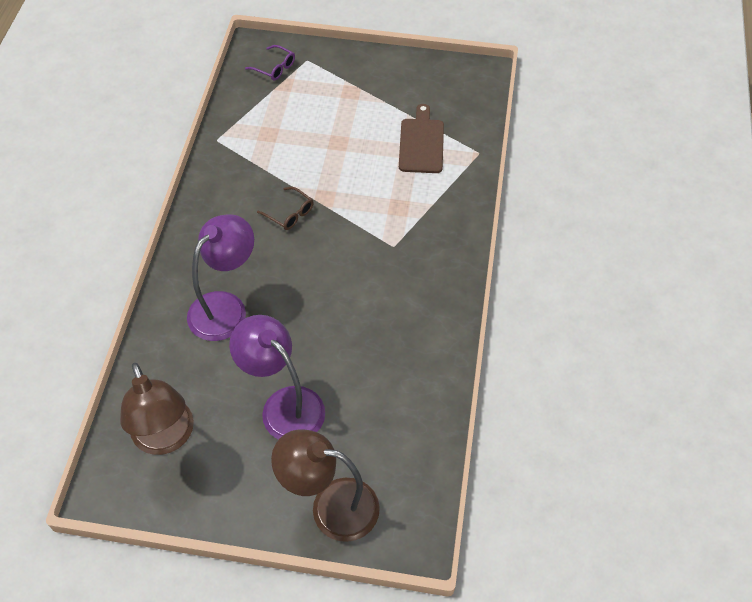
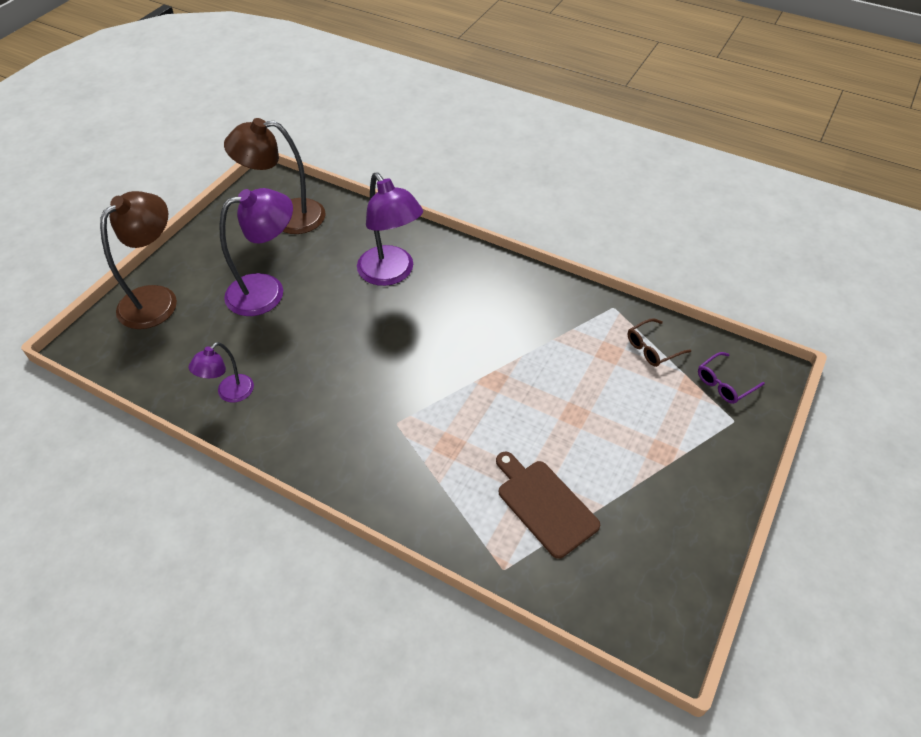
camera: 110 degrees right, 5 degrees down
(289, 213) = (483, 344): brown glasses -> brown glasses (652, 348)
(417, 377) = (230, 393): none -> purple lamp
(421, 143) = (544, 504): brown cutting board -> brown cutting board turned 150 degrees counterclockwise

